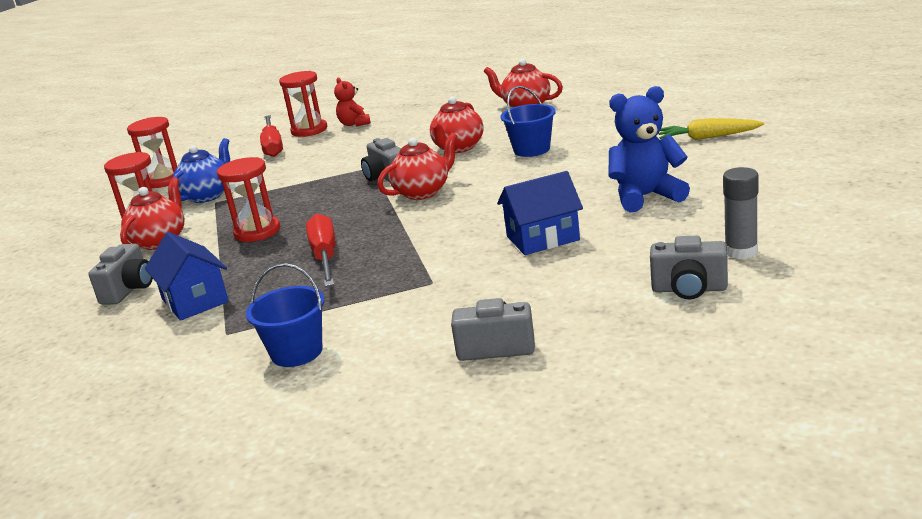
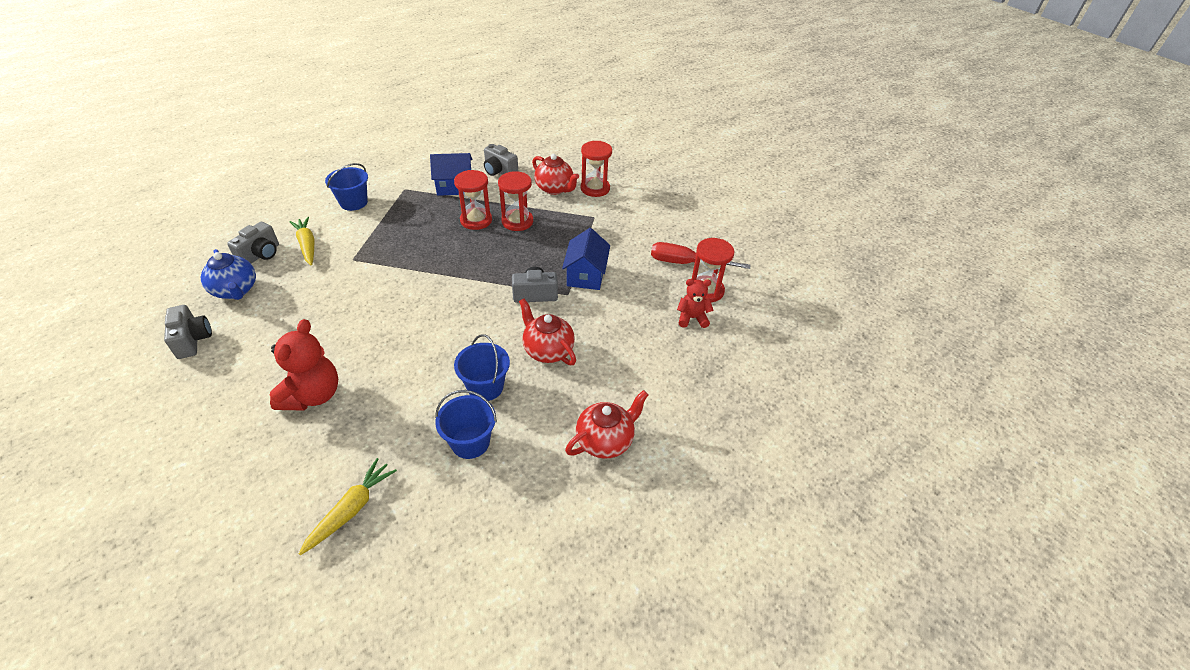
camera: 110 degrees right, 20 degrees up
(164, 180) = (669, 205): red hourglass -> red hourglass (476, 220)
(207, 195) = (611, 216): blue teapot -> blue teapot (236, 290)
(325, 257) = (442, 235): red screwdriver -> none
(423, 192) = (482, 300): red teapot -> none
(437, 327) = (307, 245): none -> yellow carrot
(543, 238) = (335, 319): blue house -> blue house (586, 275)
(592, 133) = (470, 442): none -> blue bucket
(646, 196) = (313, 395): blue teddy bear -> red teddy bear
(689, 289) = (193, 340): grey camera -> grey camera turned 120 degrees clockwise
(741, 251) = (185, 387): grey glue stick -> none

